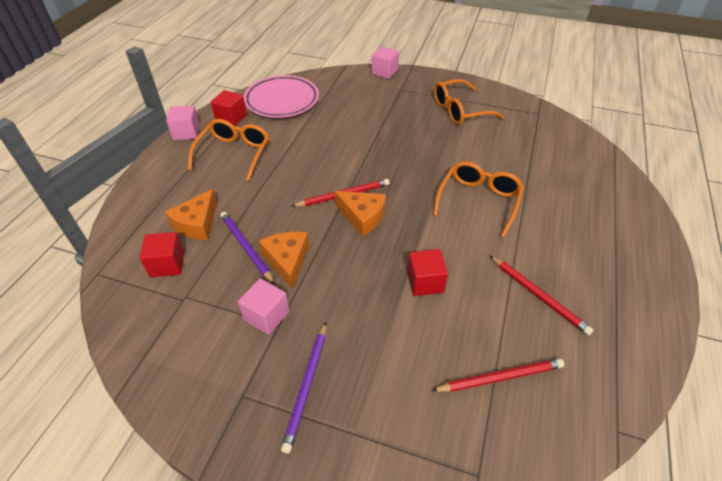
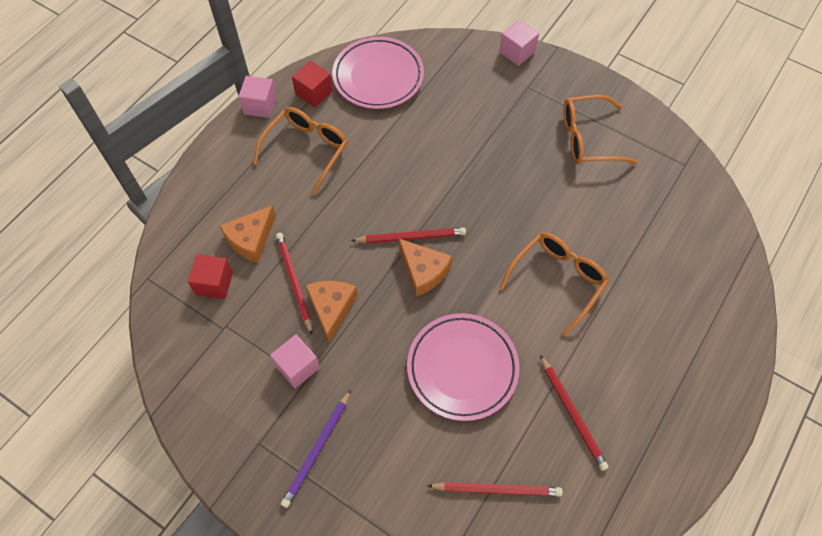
camera: 15 degrees right, 15 degrees up
(246, 247) = (294, 282): purple pencil -> red pencil
(425, 282) = (462, 368): red cube -> pink plate

